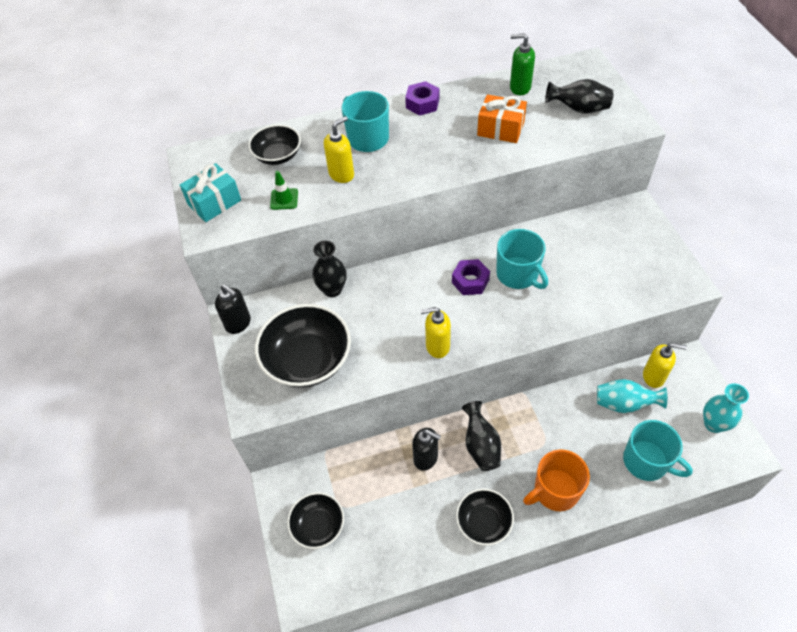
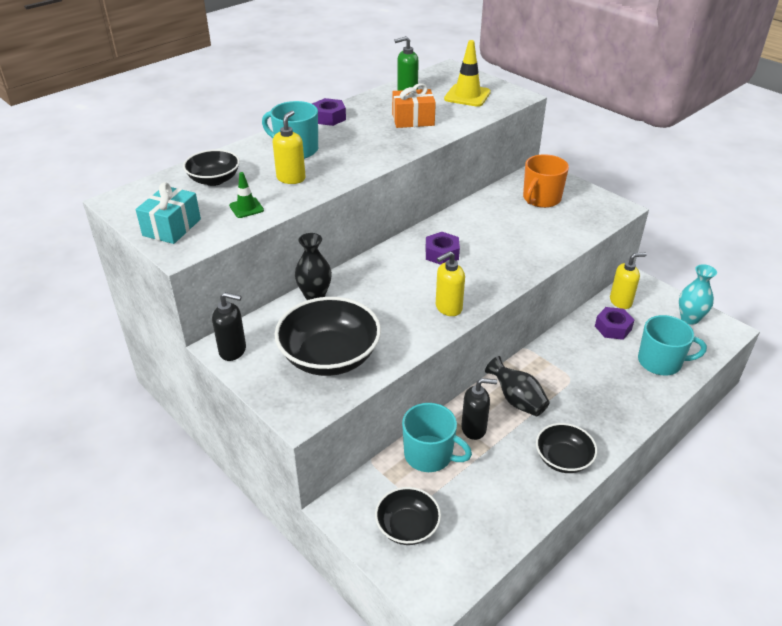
camera: 30 degrees left, 15 degrees down
(518, 274) = (479, 238): turquoise mug -> turquoise mug (429, 455)
(555, 491) = (605, 410): orange mug -> orange mug (541, 199)
(579, 109) = (467, 96): black vase -> yellow traffic cone
(624, 404) = (613, 328): turquoise vase -> purple nut

